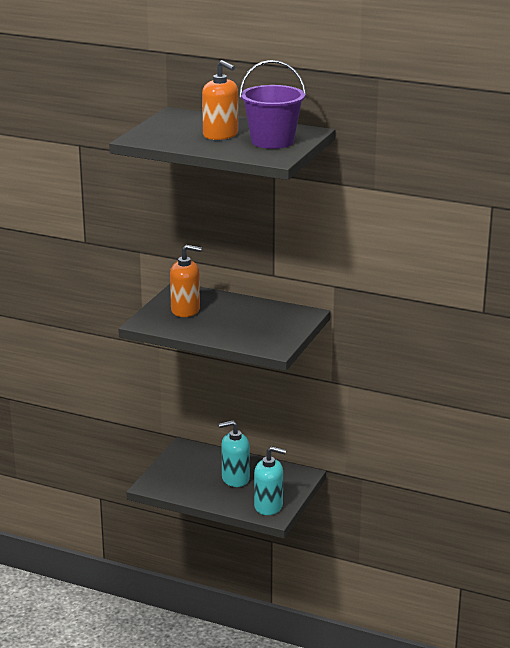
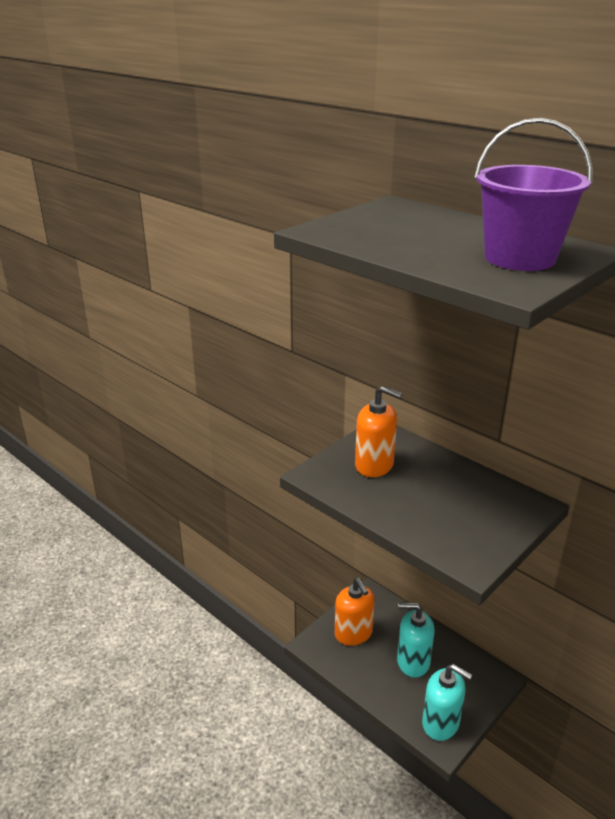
camera: 20 degrees right, 5 degrees up
(220, 135) = (441, 239): orange soap dispenser -> orange soap dispenser (353, 633)

